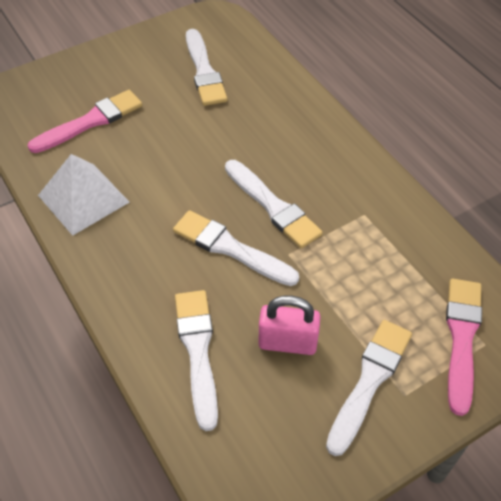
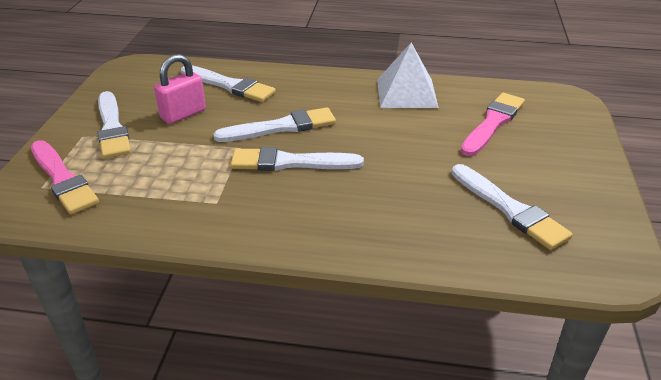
camera: 130 degrees right, 15 degrees down
(90, 121) = (493, 123): pink brush -> pink brush turned 150 degrees counterclockwise
(204, 71) = (510, 209): white brush -> white brush turned 150 degrees counterclockwise

